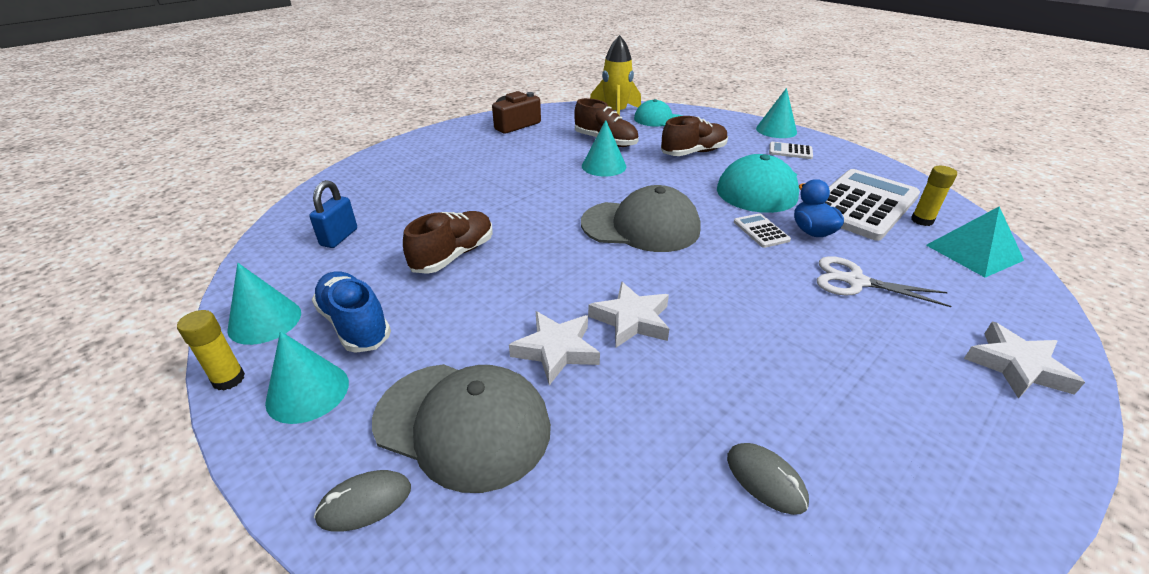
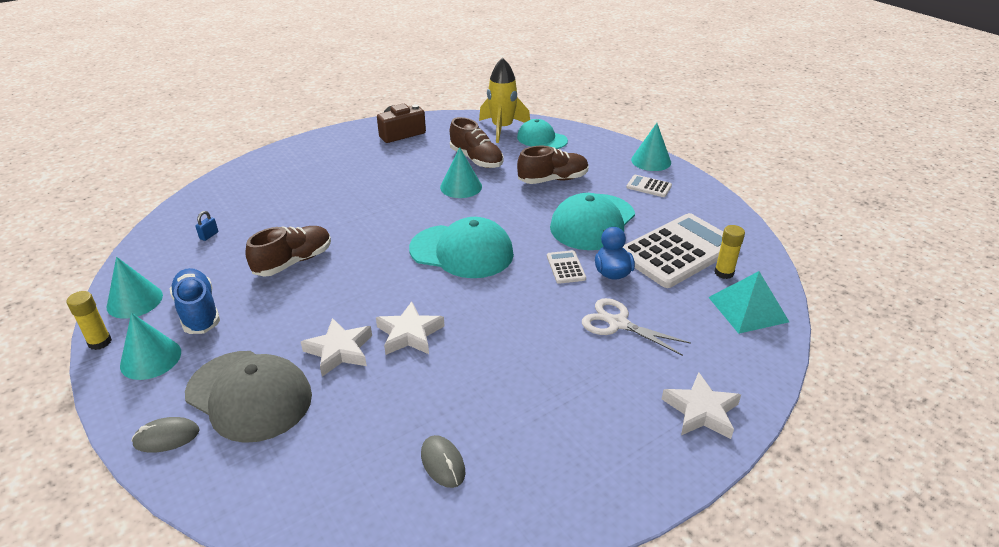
camera: 10 degrees right, 0 degrees up
(339, 237) = (209, 235): blue padlock -> blue padlock, size x0.55
(641, 226) = (462, 251): grey cap -> turquoise cap

